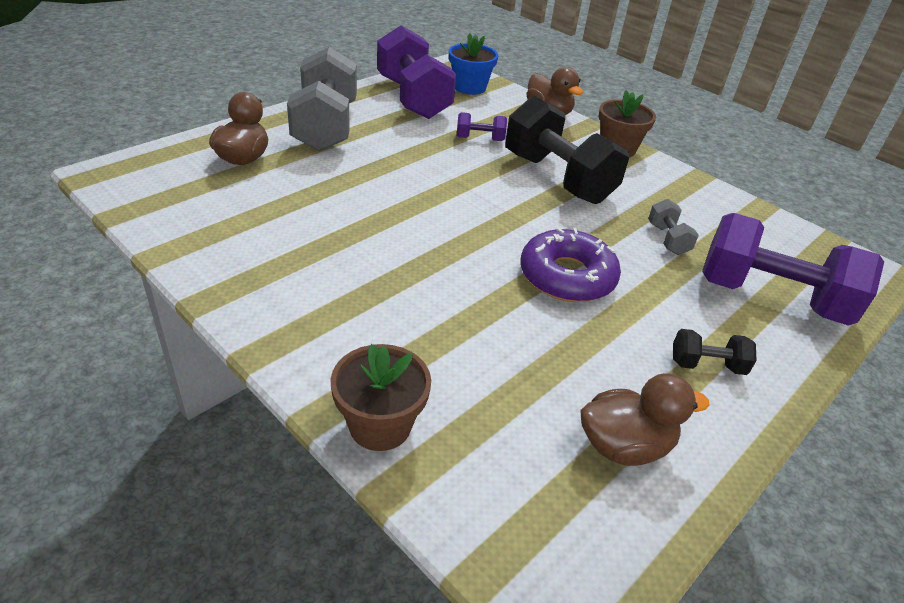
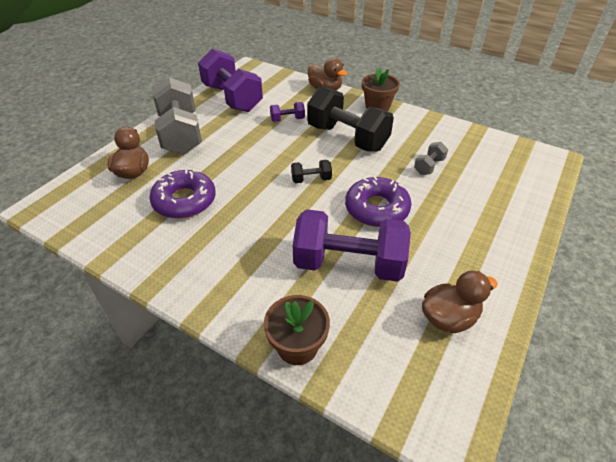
camera: 10 degrees left, 5 degrees up
(297, 207) = (184, 201): none -> purple donut
(469, 87) = (267, 81): blue flower pot -> none
(667, 239) = (429, 166): grey dumbbell -> grey dumbbell turned 60 degrees clockwise
(706, 365) = (479, 249): black dumbbell -> black dumbbell (311, 179)
(771, 297) = (502, 192): purple dumbbell -> purple dumbbell (348, 264)

